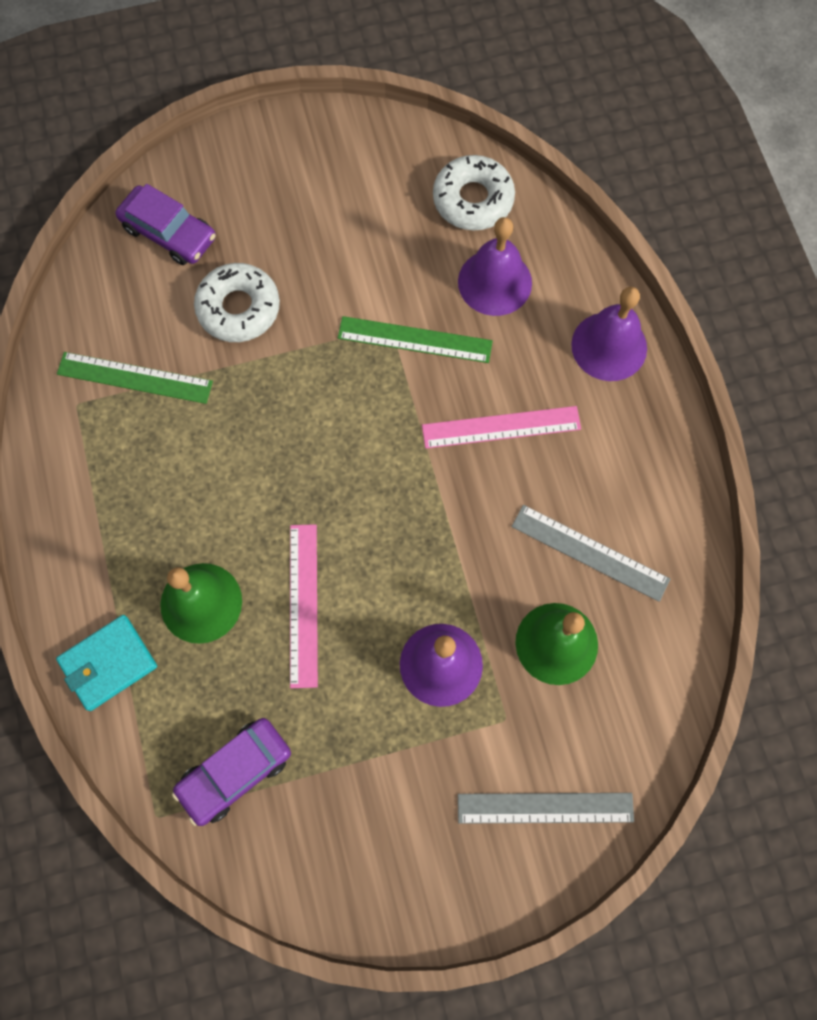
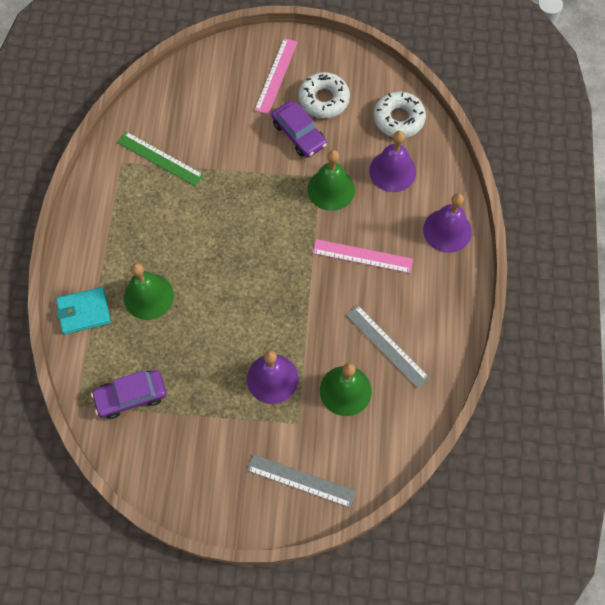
camera: 20 degrees right, 5 degrees down
(169, 233) = (211, 83): purple car -> purple car (299, 134)
(238, 308) = (235, 138): white donut -> white donut (323, 100)
(303, 604) = (206, 317): pink ruler -> pink ruler (276, 75)
(415, 340) = (331, 189): green ruler -> green bell

